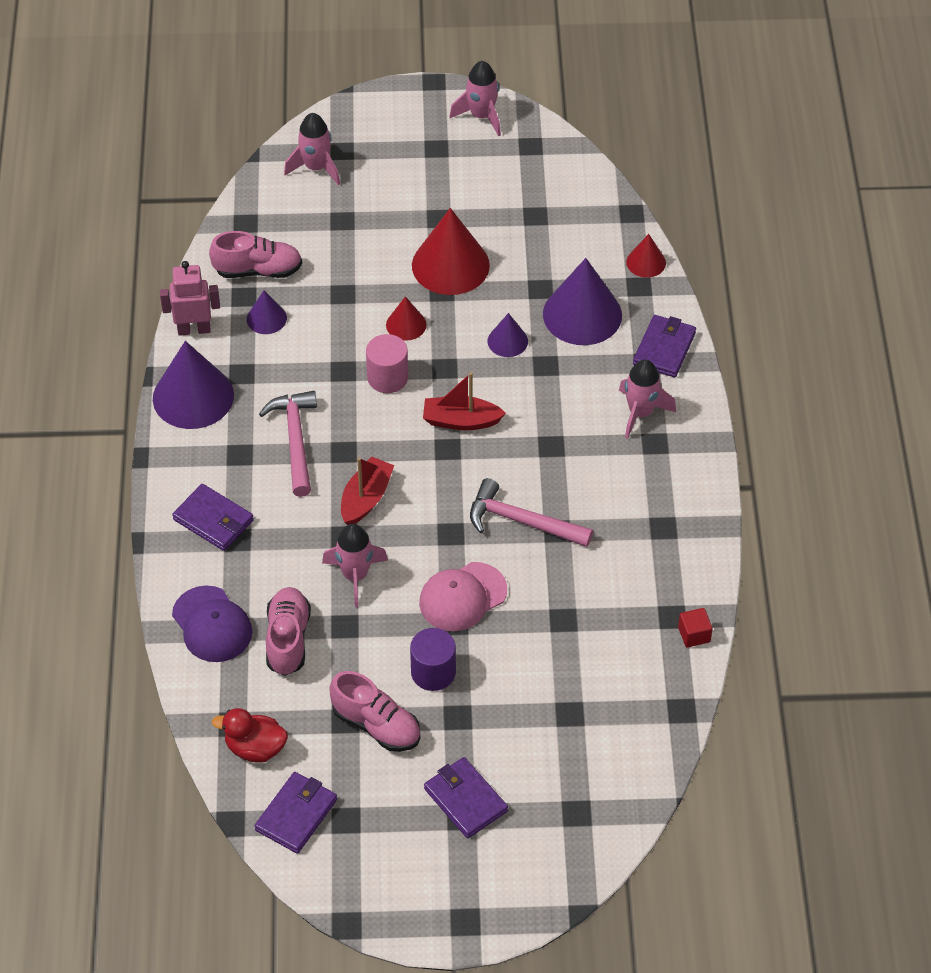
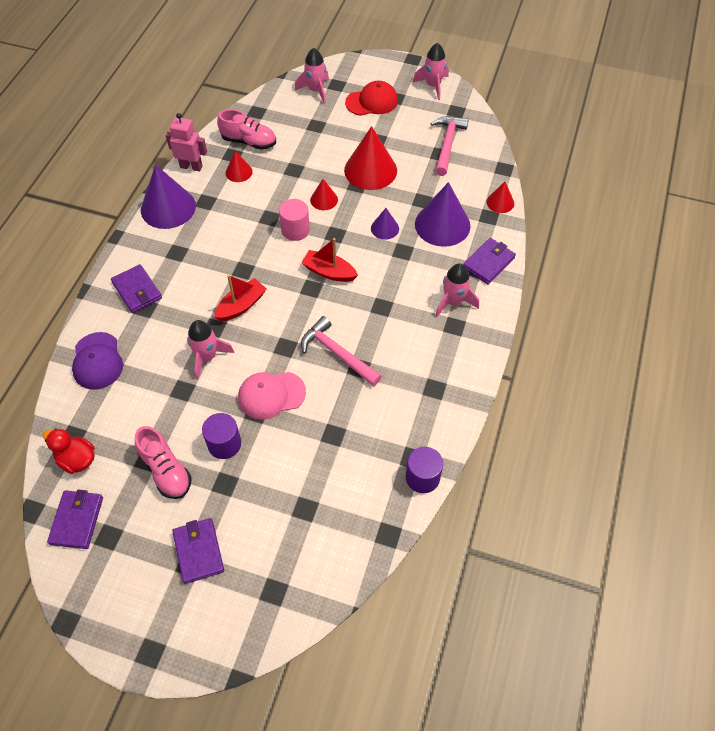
camera: 20 degrees right, 5 degrees up
(266, 318) = (239, 172): purple cone -> red cone
(288, 639) = (140, 387): pink shoe -> none
(295, 440) = (216, 254): pink hammer -> pink hammer (447, 144)
(296, 815) = (77, 520): purple wallet -> purple wallet turned 45 degrees counterclockwise
(405, 163) = (372, 101): none -> red cap
(694, 635) = (422, 477): red cube -> purple cylinder

